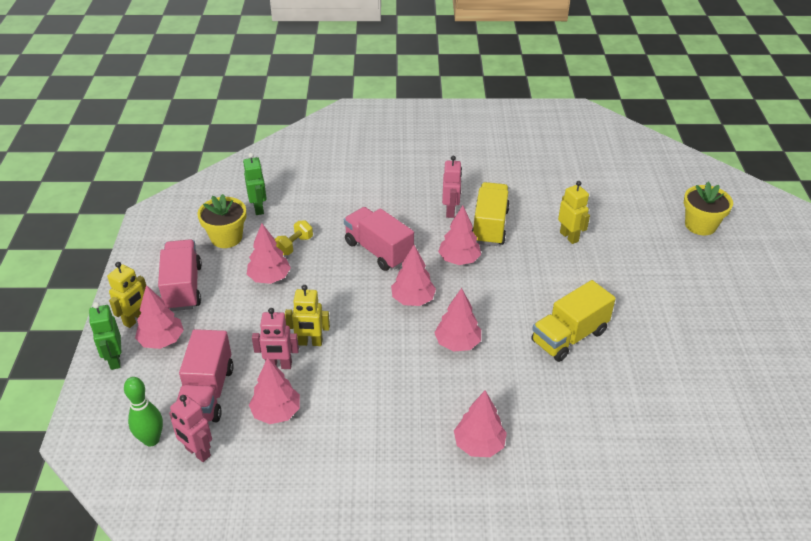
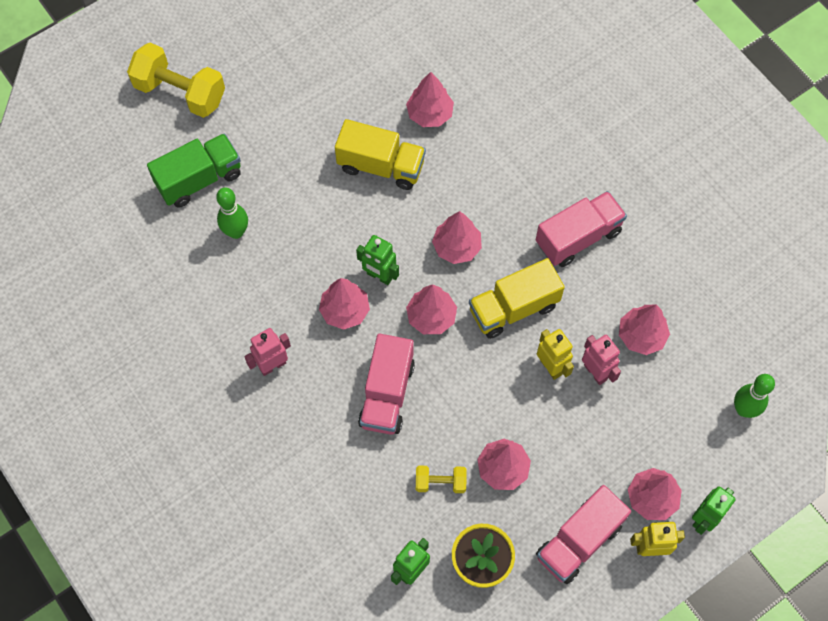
camera: 125 degrees left, 25 degrees up
(197, 452) = (723, 364): pink robot -> none
(207, 393) = (669, 406): pink truck -> pink truck (578, 237)
(471, 289) = (379, 276): none -> green robot
(479, 445) = (549, 171): pink tree -> pink tree (429, 114)
(489, 226) = (271, 313): yellow truck -> yellow truck (513, 308)
(569, 237) = (236, 232): yellow robot -> green bowling pin
(629, 237) = (199, 179): none -> green truck
(700, 225) = (134, 127): yellow flower pot -> none
(720, 259) = (180, 92): none -> yellow dumbbell

